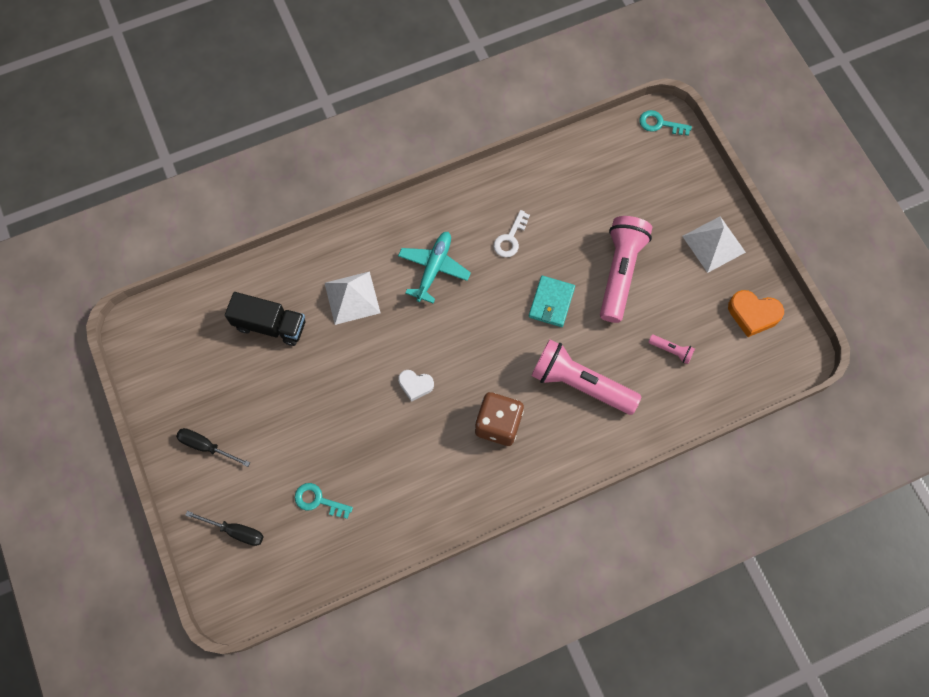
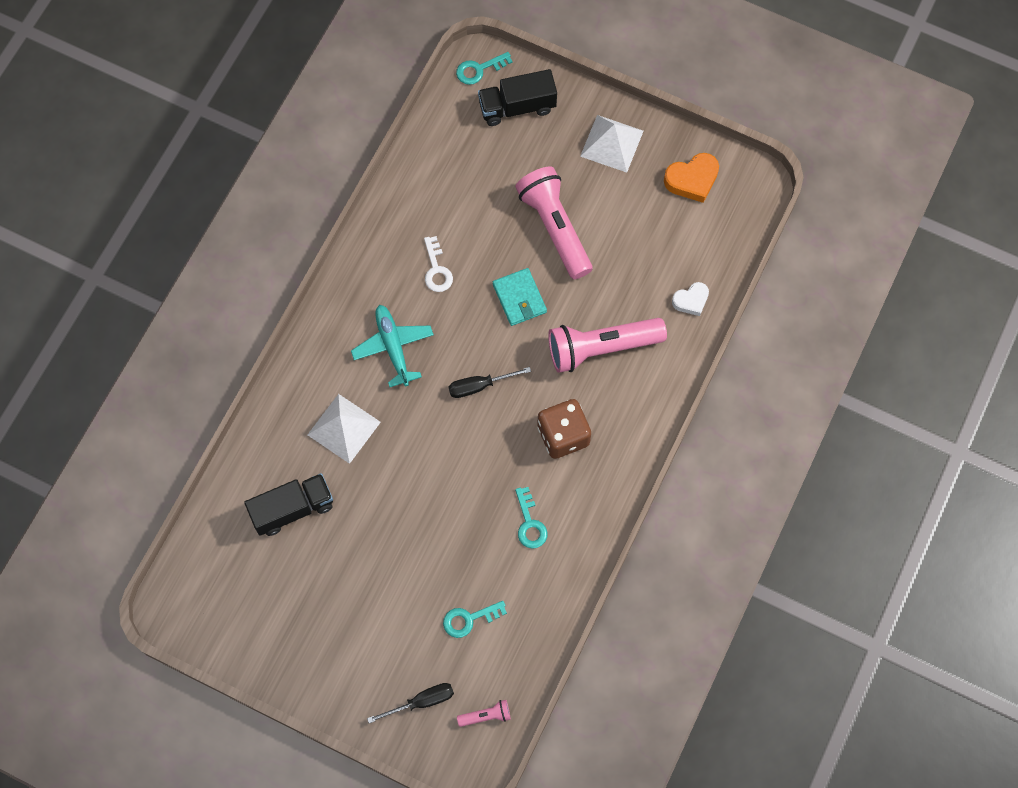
camera: 40 degrees left, 0 degrees up
(206, 446) = (332, 655): black screwdriver -> black screwdriver (479, 386)
(415, 385) = (466, 459): white heart -> white heart (691, 300)
(419, 468) = (530, 523): none -> turquoise key
(665, 169) = (517, 107): none -> black truck
(671, 351) = (652, 262): pink flashlight -> pink flashlight (486, 716)

